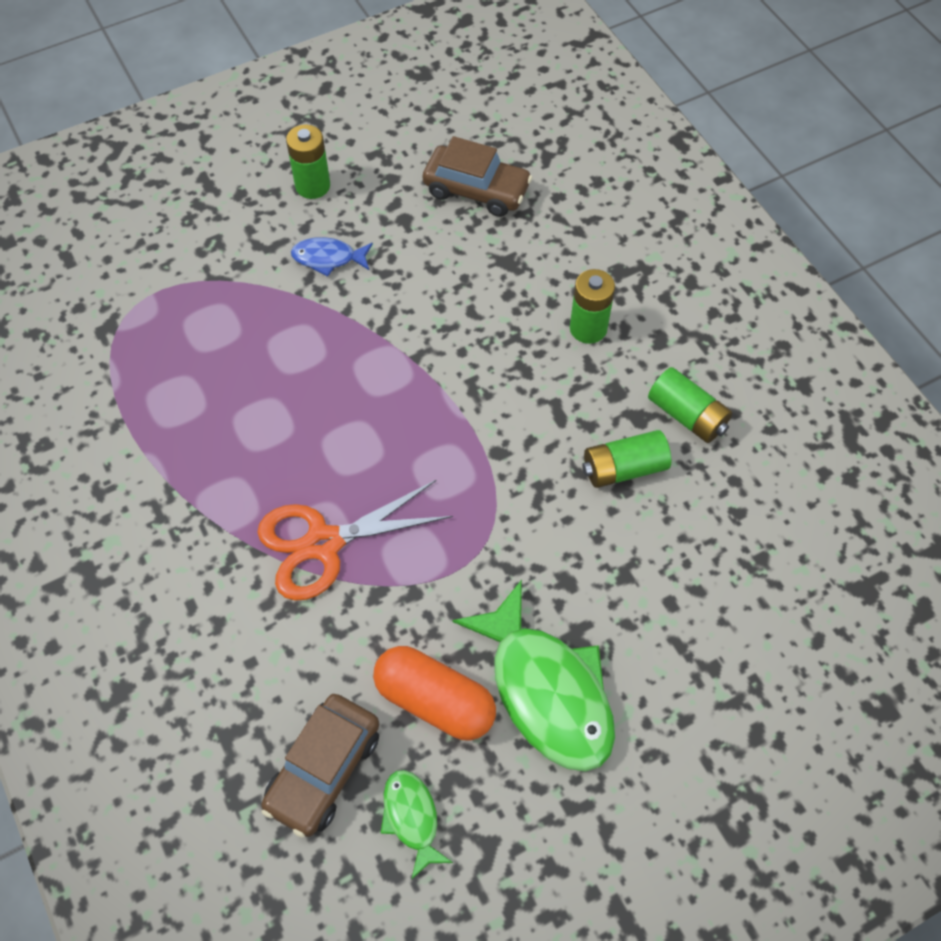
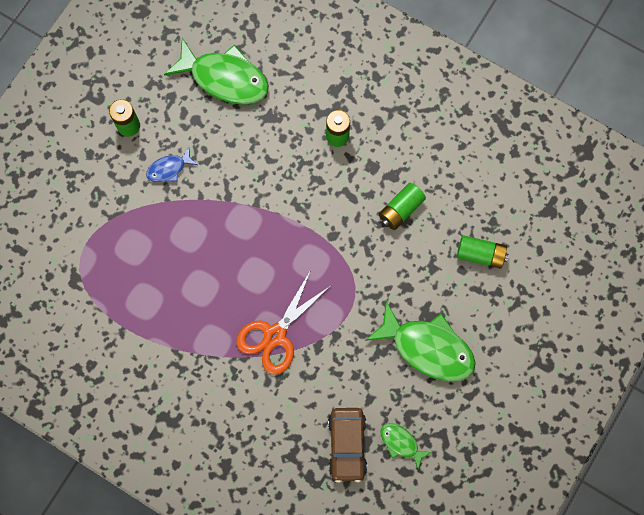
camera: 30 degrees left, 15 degrees up
(435, 701) = (378, 383): orange capsule -> none
(476, 190) = (224, 78): brown car -> green fish
(687, 415) = (416, 161): green battery -> green battery (480, 254)

